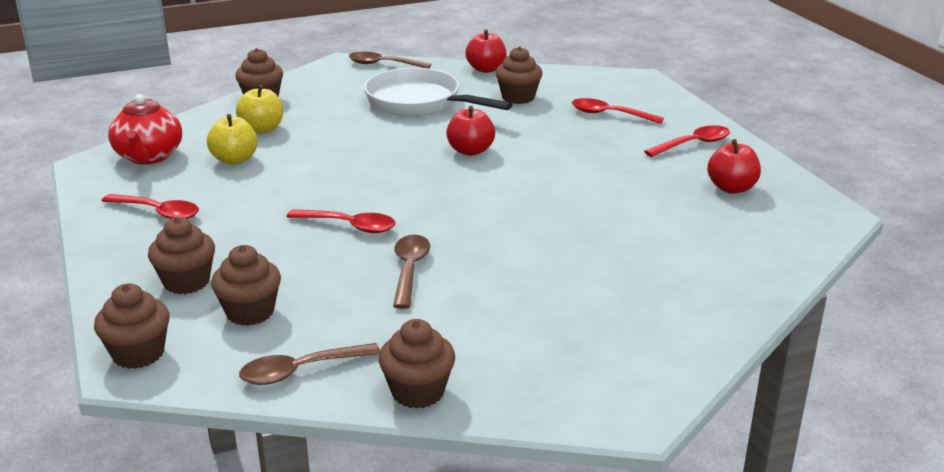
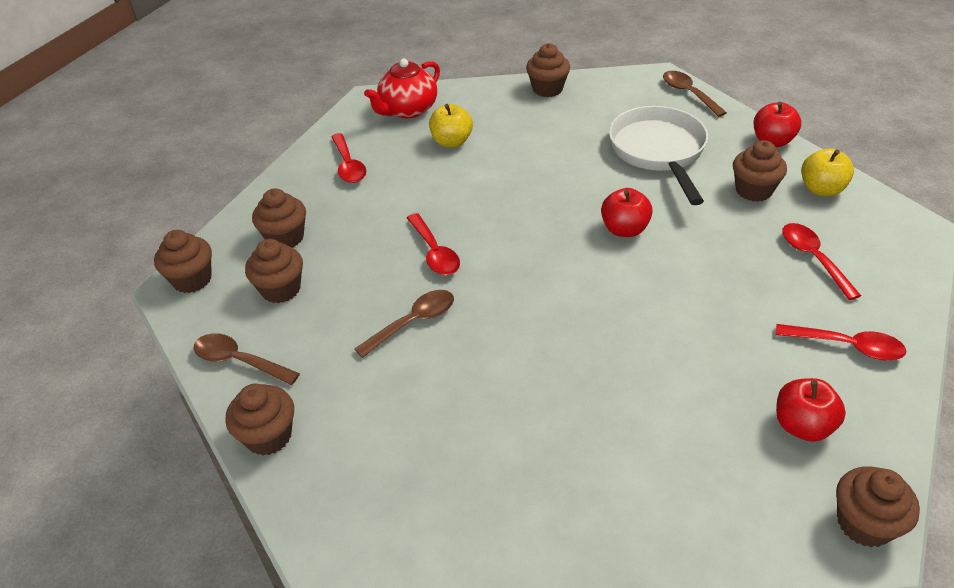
camera: 50 degrees right, 15 degrees up
(262, 129) = (507, 120): yellow apple -> yellow apple (821, 189)
(823, 209) = (864, 523): none -> brown cupcake

